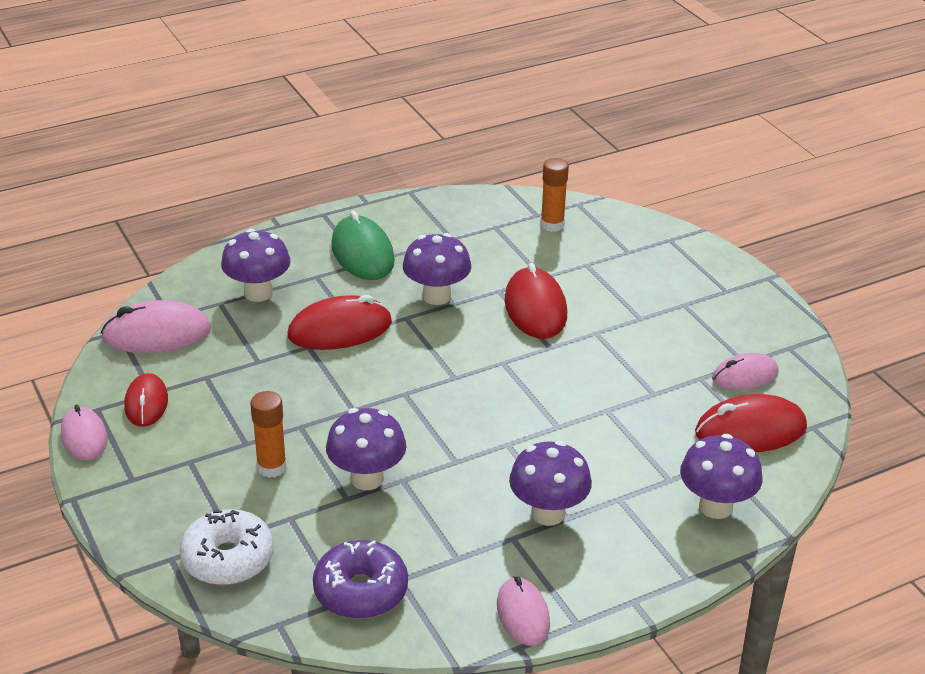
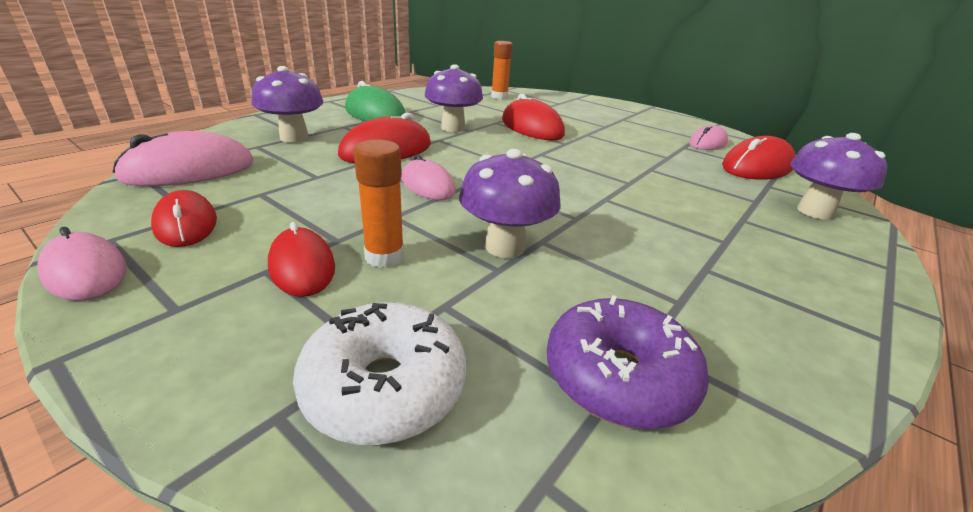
camera: 25 degrees left, 5 degrees down
(213, 463) = (302, 266): none -> red mouse
(523, 614) = (826, 347): pink mouse -> pink mouse (427, 185)
(548, 513) = (707, 241): purple mushroom -> none

